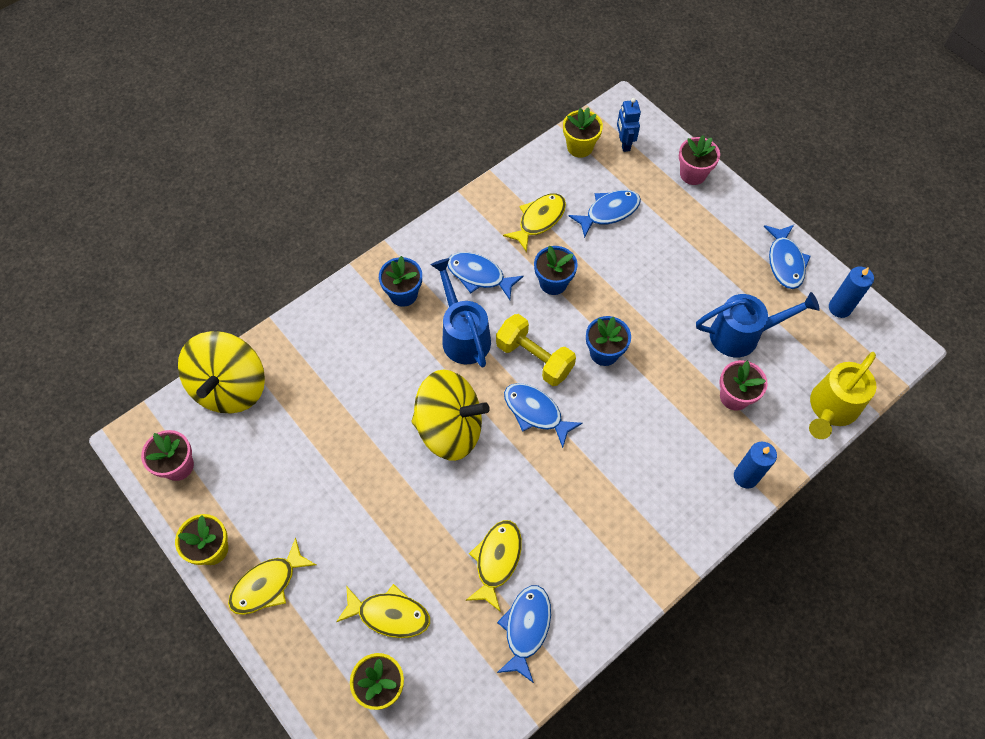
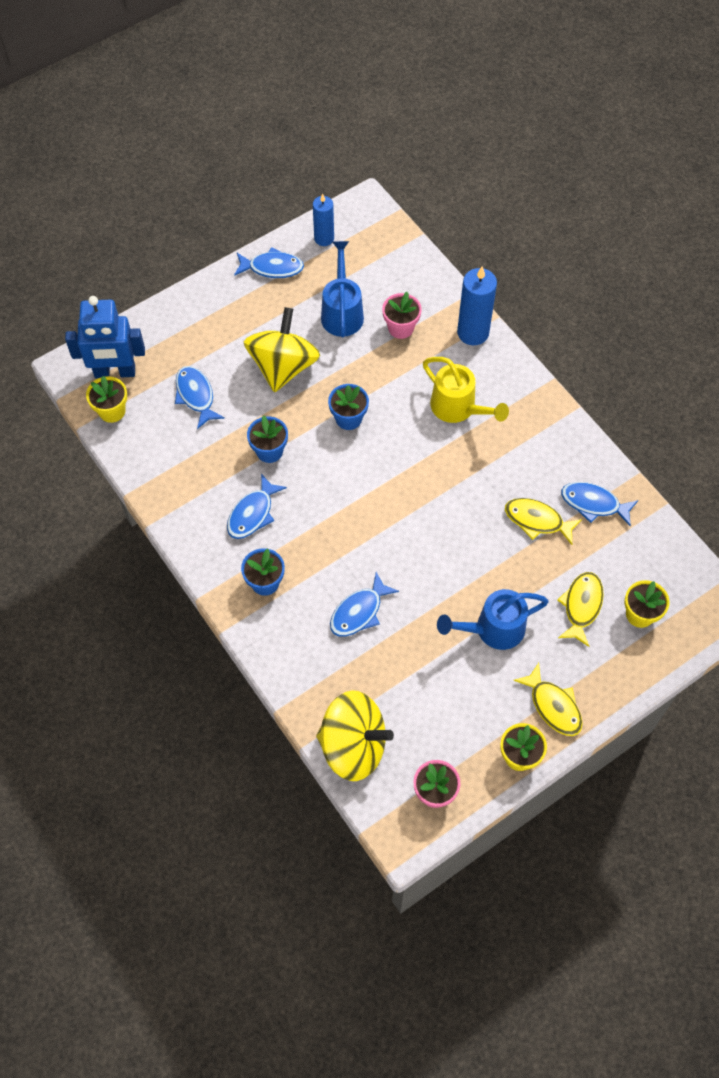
camera: 85 degrees left, 0 degrees up
(450, 428) = (413, 549): yellow spinning top -> yellow spinning top (283, 366)
(463, 335) = (317, 532): blue watering can -> blue watering can (493, 629)
(534, 358) = (348, 474): yellow dumbbell -> none
(536, 412) = (403, 478): blue fish -> blue fish (359, 612)
(539, 220) = (195, 456): yellow fish -> none
(624, 143) = (115, 372): blue robot -> blue robot, size x1.91
(693, 174) = (163, 321): pink flower pot -> none
(745, 476) = (473, 332): blue candle -> blue candle, size x1.54
(830, 409) = (417, 264): yellow watering can -> yellow watering can (458, 408)

